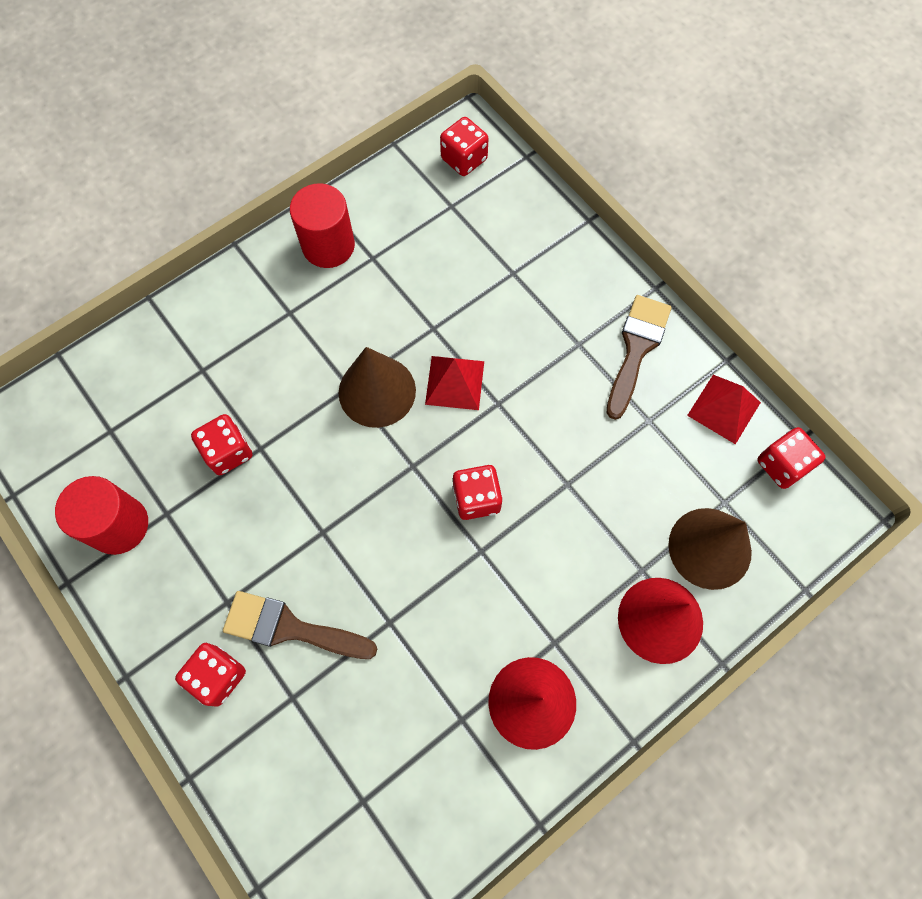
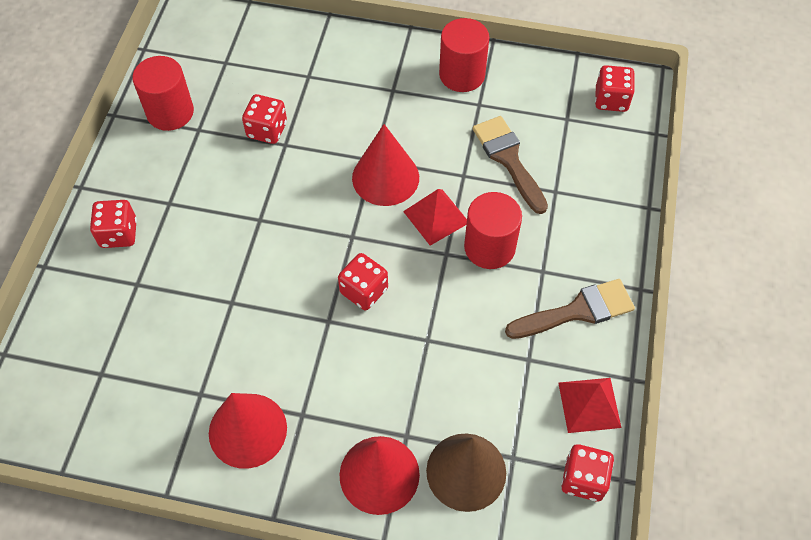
camera: 50 degrees right, 10 degrees down
(290, 628) = (181, 249): brown brush -> brown brush (508, 159)
(377, 391) = (385, 177): brown cone -> red cone
(521, 365) = (489, 247): none -> red cylinder

